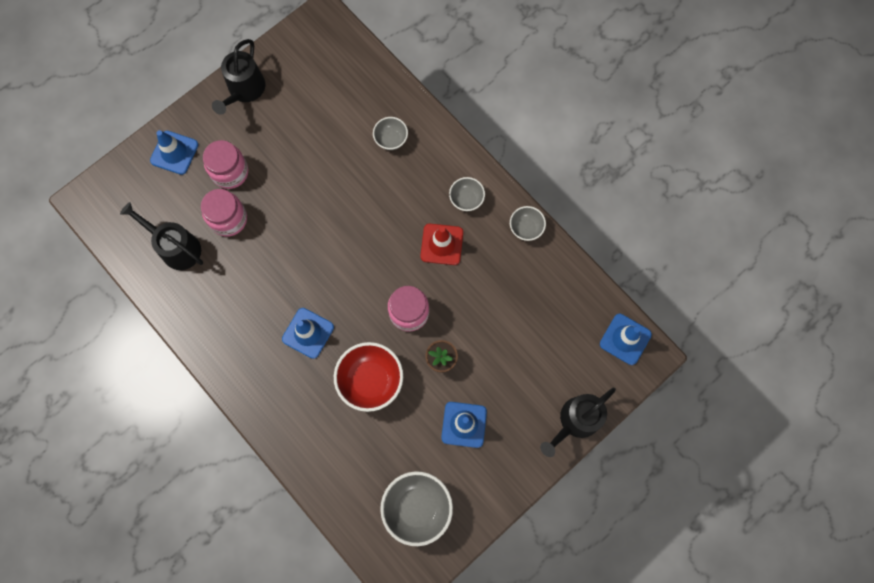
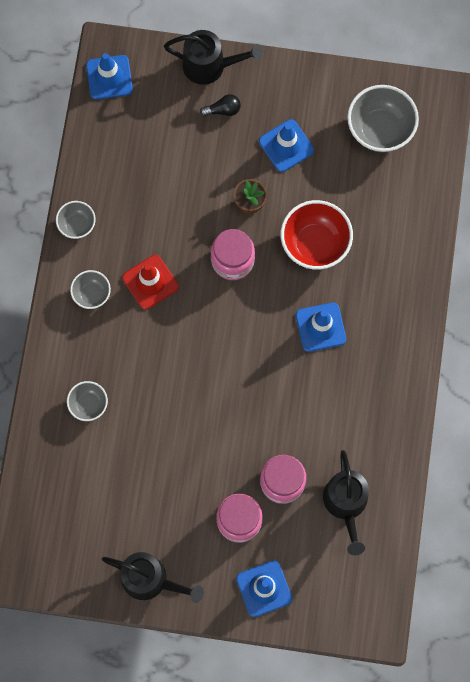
camera: 130 degrees left, 0 degrees up
(244, 91) = (151, 580): black watering can -> black watering can turned 45 degrees clockwise
(531, 401) = (223, 110): none -> black light bulb

